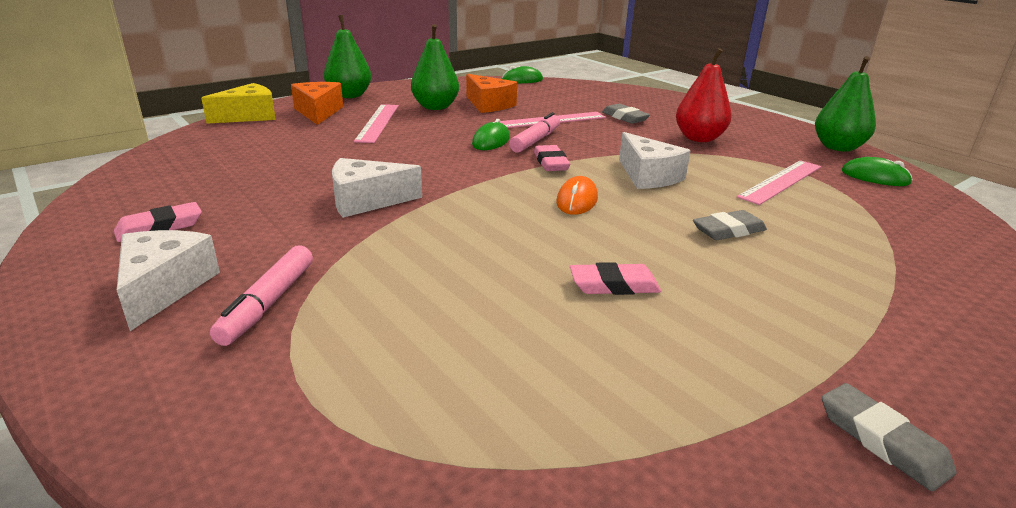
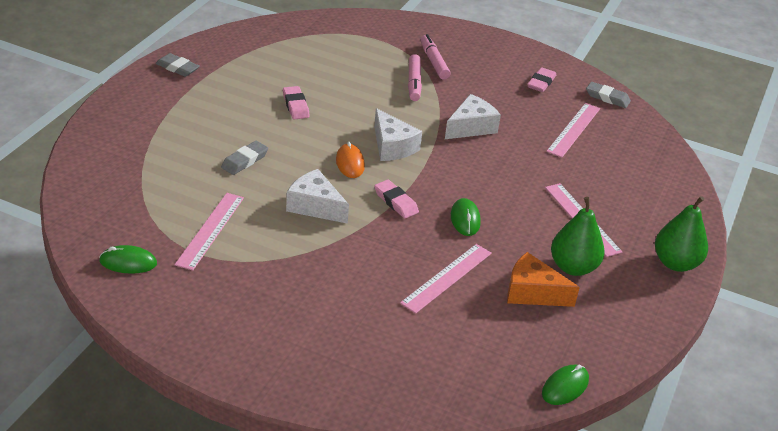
camera: 150 degrees right, 10 degrees up
(164, 288) = (483, 58): white cheese -> white cheese (392, 146)
(241, 173) = (573, 129): none -> pink ruler
(249, 116) = (687, 195): yellow cheese -> none
(318, 112) = (650, 220): orange cheese -> none
(535, 140) = (431, 232): pink marker -> pink marker (414, 83)
(614, 285) = (295, 106): pink eraser -> pink eraser turned 75 degrees counterclockwise
(625, 117) = (381, 311): grey eraser -> grey eraser (607, 98)
(699, 138) = (291, 287): red pear -> none
(837, 147) = (151, 314): green pear -> none

